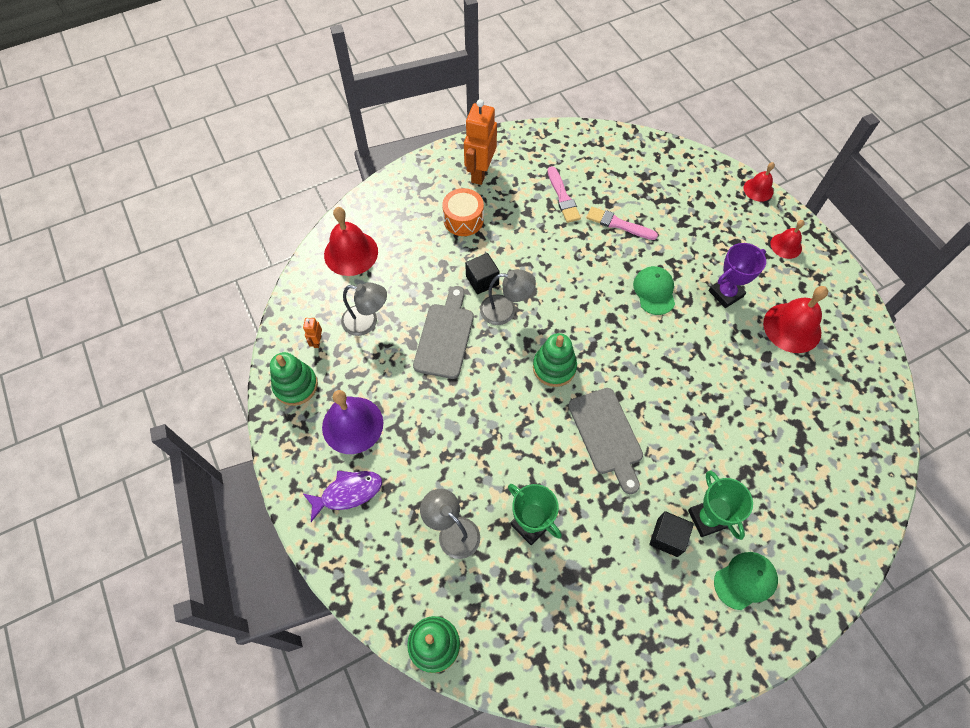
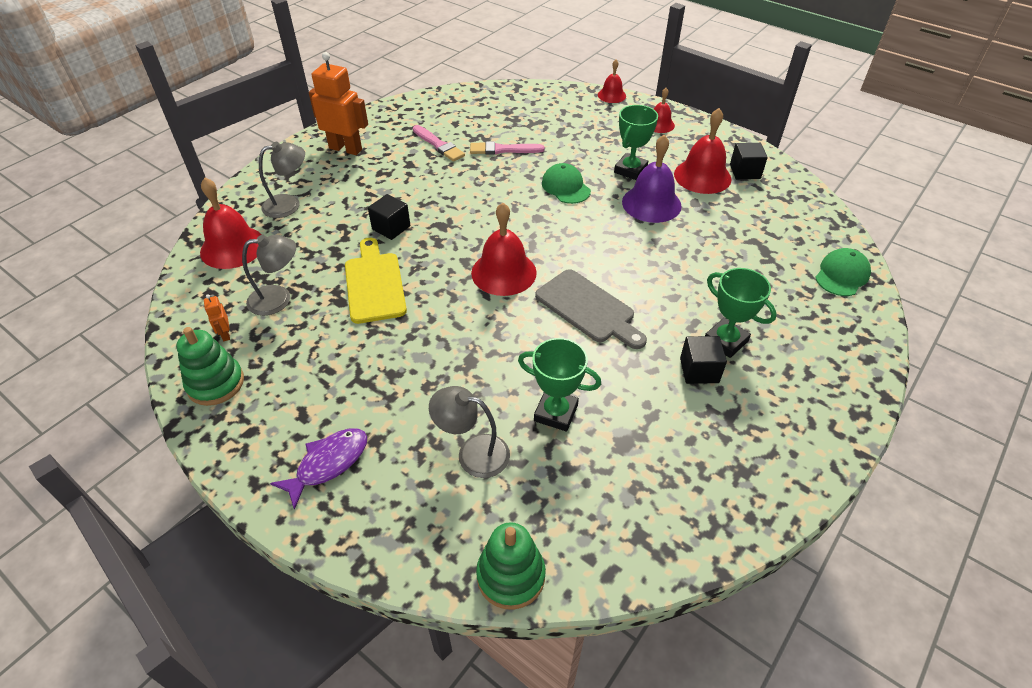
camera: 25 degrees left, 15 degrees down
(352, 425) = (304, 396): purple bell -> purple bell (651, 203)
(445, 337) = (374, 284): grey cutting board -> yellow cutting board
(463, 219) = (346, 187): orange drum -> none
(480, 173) = (345, 149): orange robot -> orange robot turned 120 degrees clockwise
(505, 310) = (428, 243): grey lamp -> grey lamp (289, 204)
(554, 367) = (504, 272): green stacking toy -> red bell
(725, 293) = (630, 170): purple trophy -> green trophy
(745, 580) = (793, 377): green cap -> green cap (842, 275)
(838, 338) = (745, 172): none -> black cube

